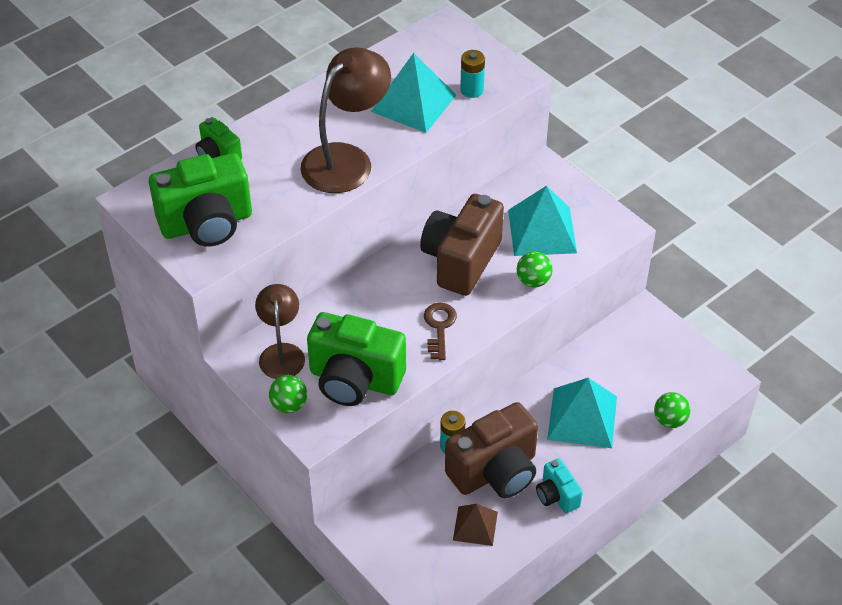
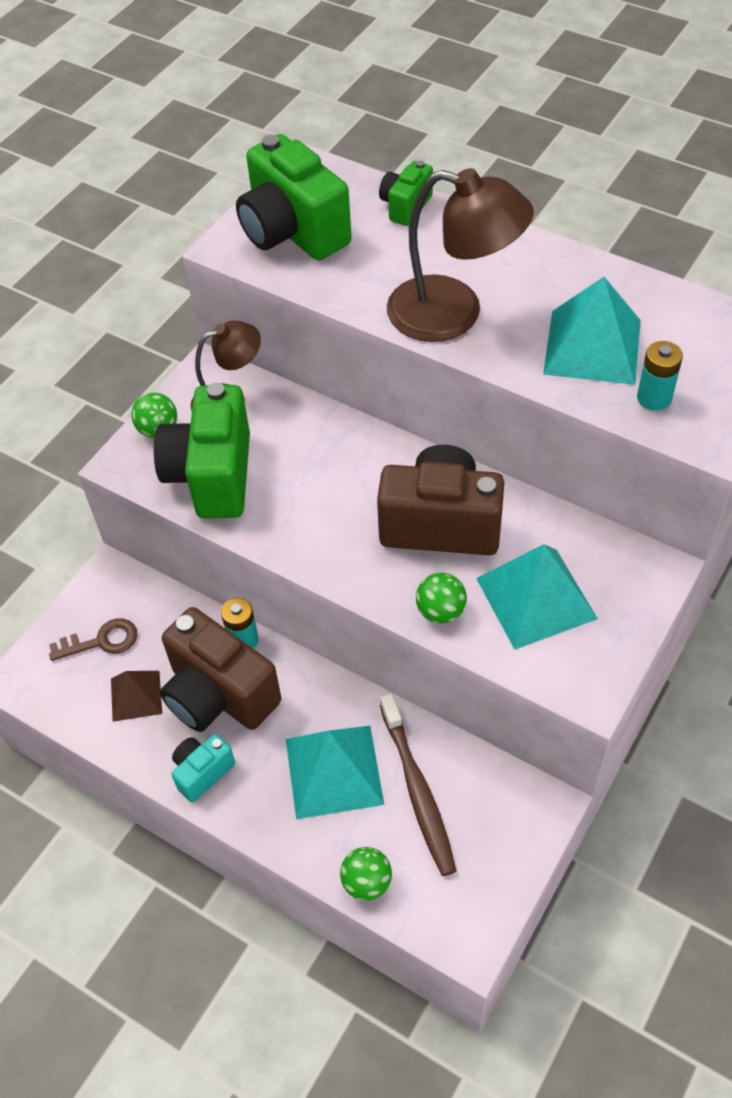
camera: 75 degrees right, 5 degrees up
(439, 327) = (322, 532): brown key -> brown key (102, 641)
(613, 375) = (417, 791): none -> brown toothbrush

